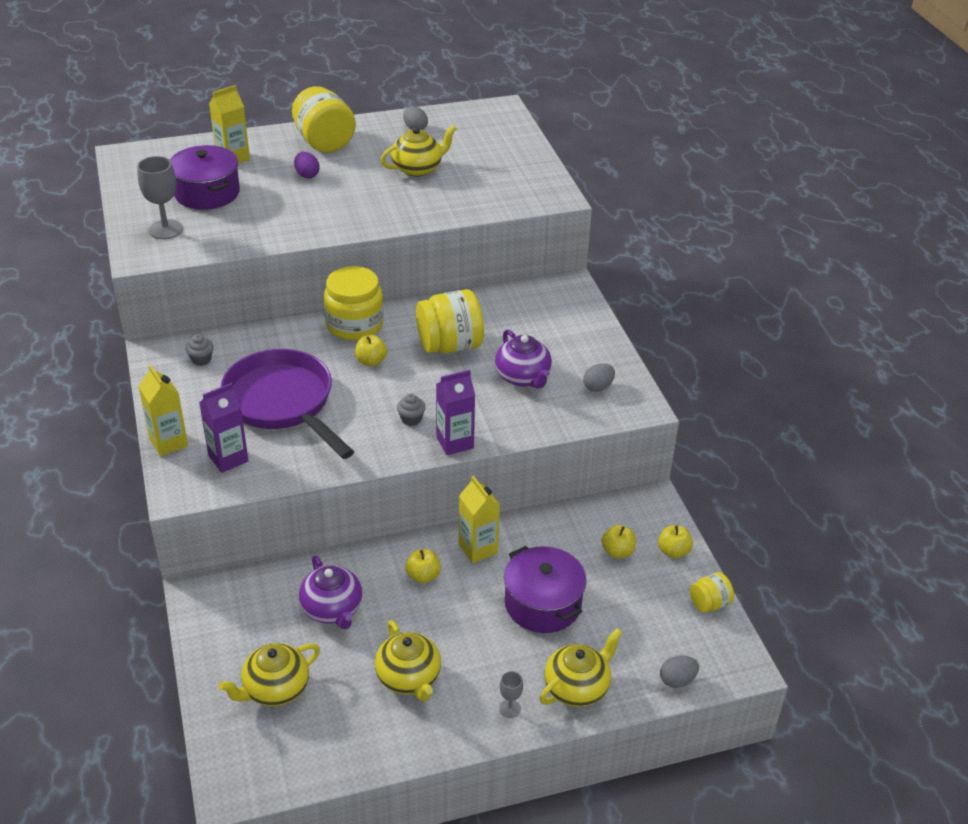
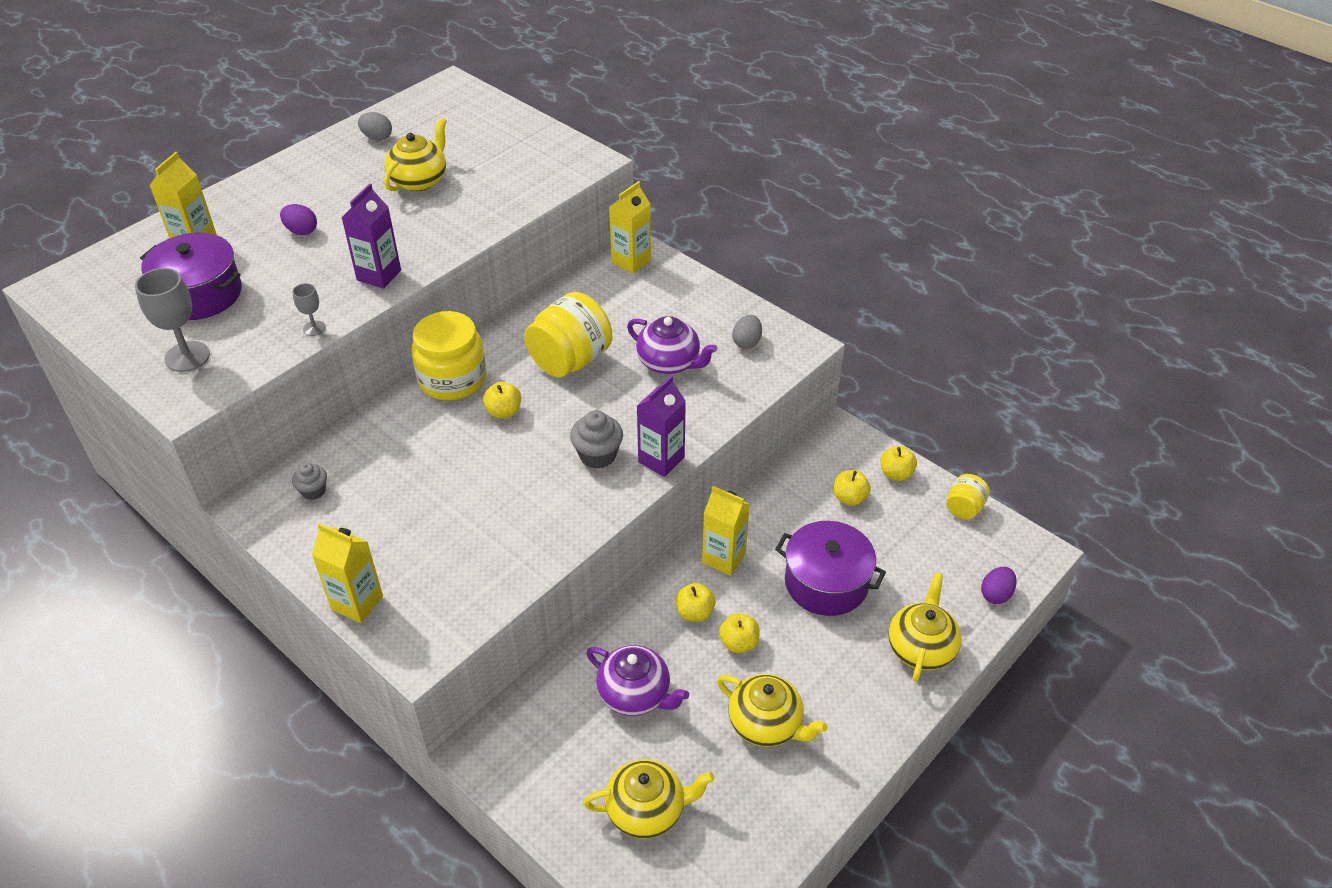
camera: 30 degrees left, 5 degrees up
(228, 458) = (441, 588): purple carton -> purple carton (379, 275)
(275, 689) = (647, 810): yellow teapot -> yellow teapot turned 120 degrees counterclockwise
(283, 403) = (449, 499): purple pan -> none
(324, 142) = (288, 187): yellow jar -> none
(411, 419) = (597, 455): grey cupcake -> grey cupcake, size x1.57
(437, 613) = (739, 643): none -> yellow apple
(510, 708) = (880, 702): grey goblet -> grey goblet (314, 328)
(559, 293) = (631, 261): none -> yellow carton
(677, 680) = (996, 594): grey egg -> purple egg

